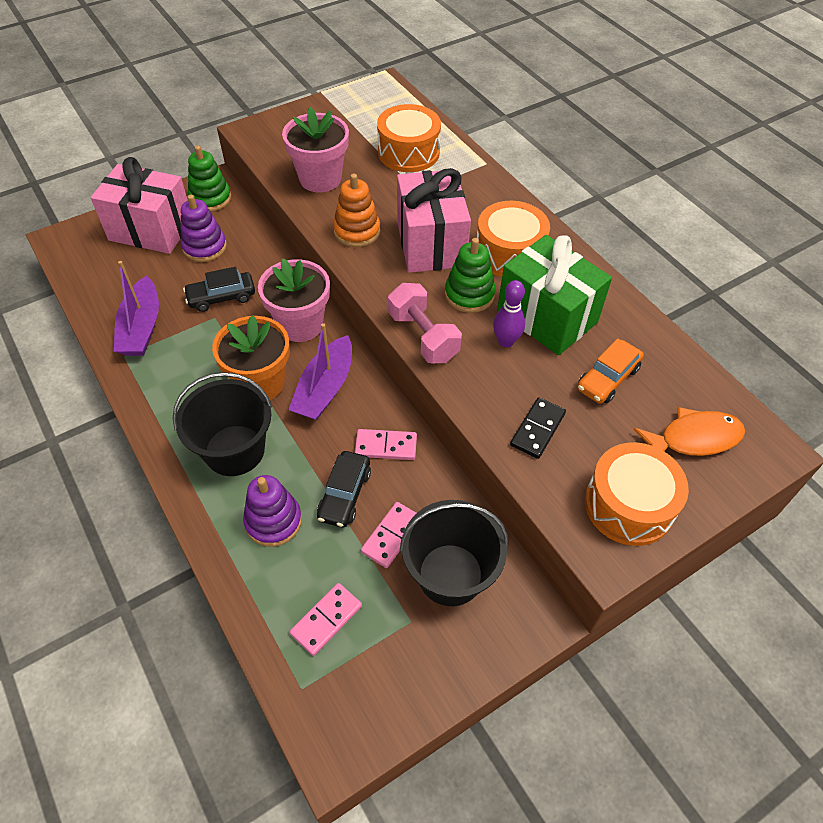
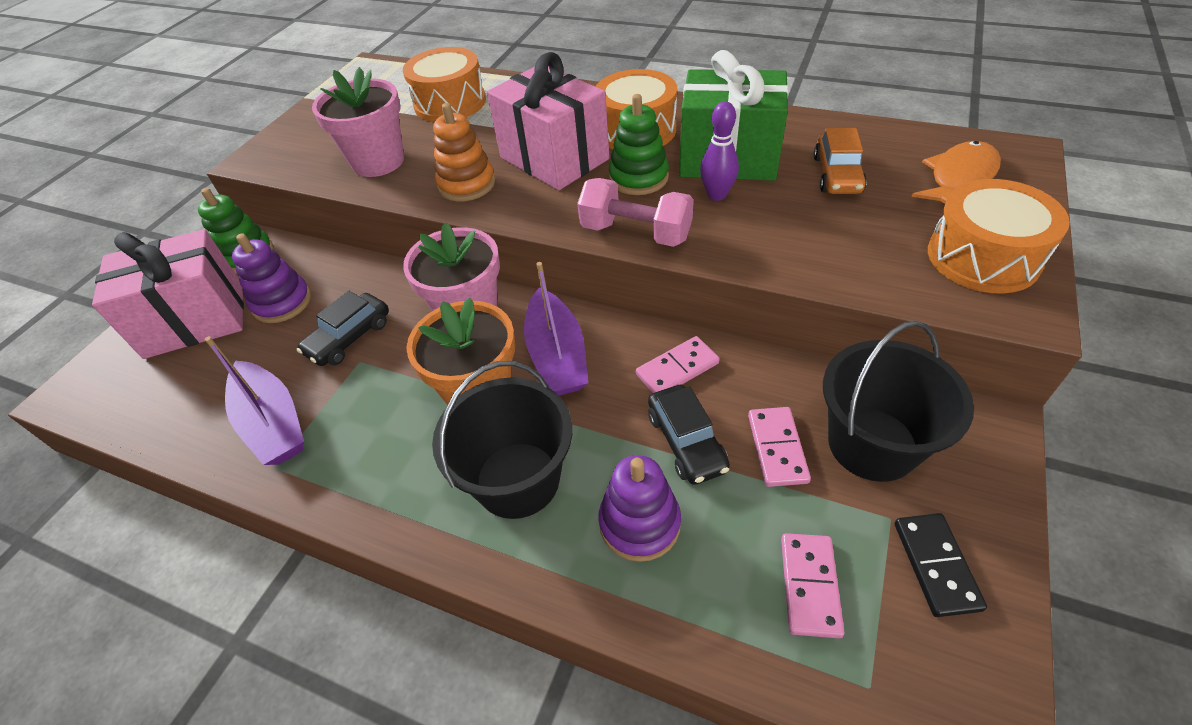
camera: 30 degrees left, 5 degrees down
(537, 429) = (833, 246): black domino -> black domino (936, 565)

